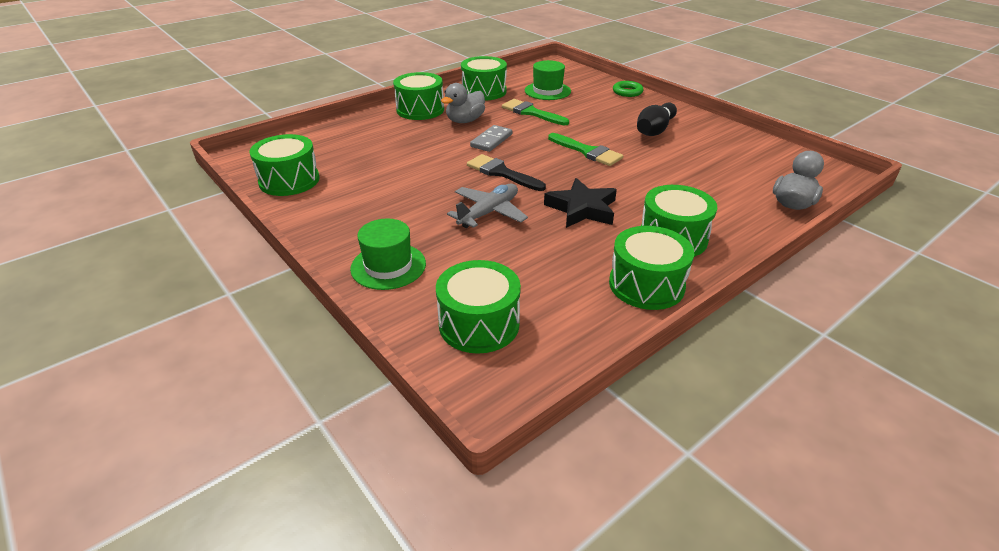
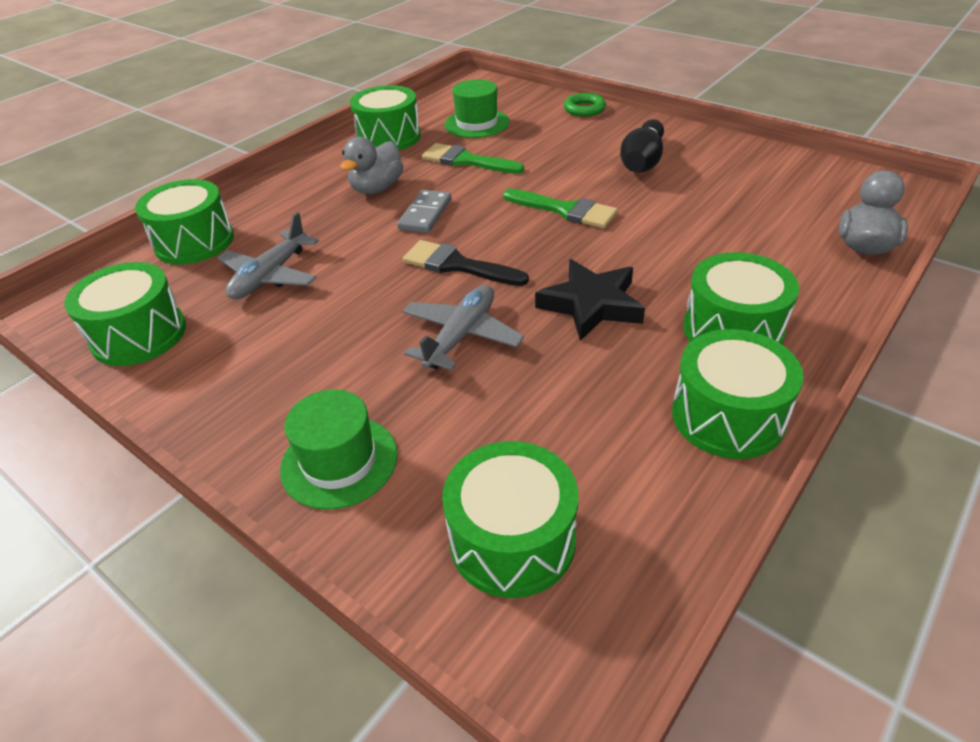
camera: 10 degrees left, 5 degrees up
(379, 161) = (271, 276): none -> grey plane
(420, 110) = (306, 180): green drum -> green drum (194, 242)

